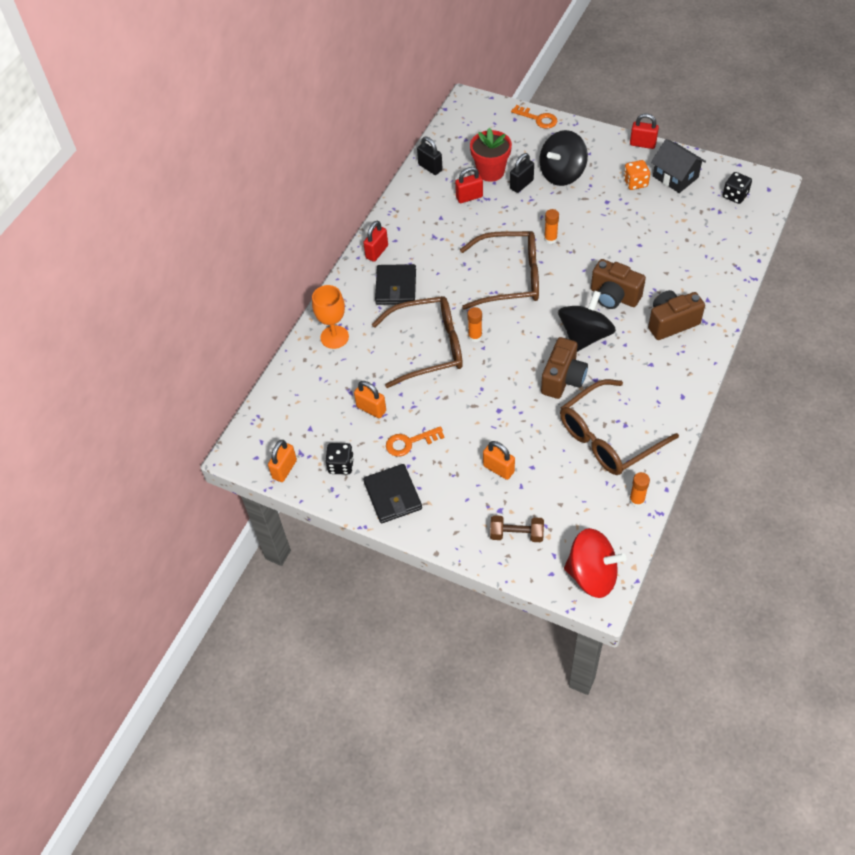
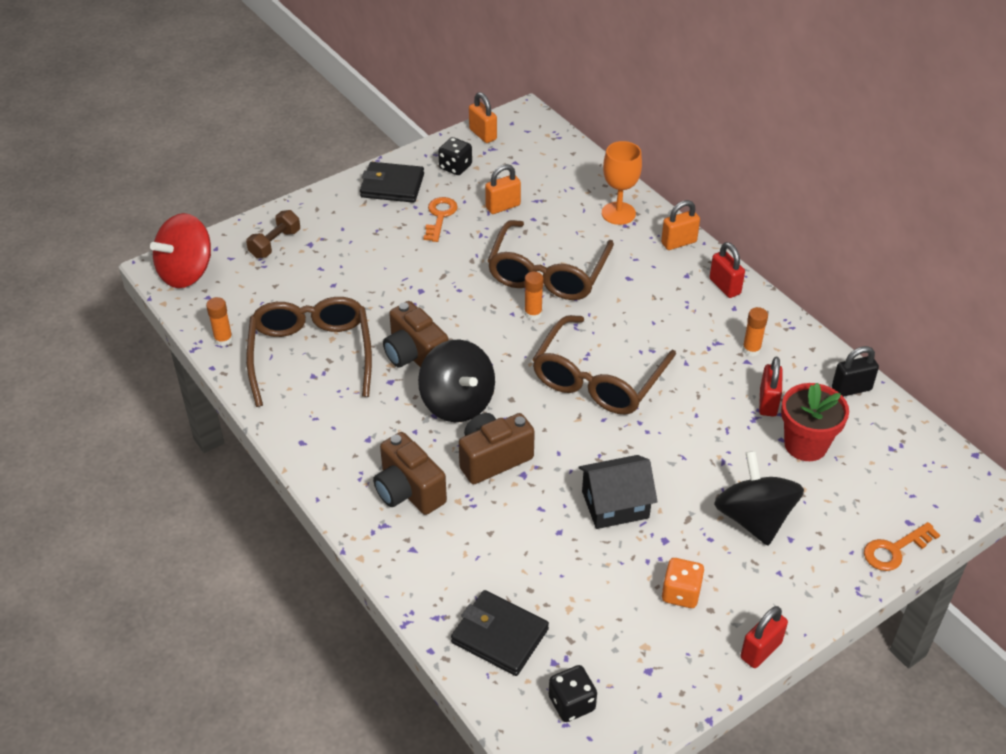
camera: 115 degrees right, 10 degrees down
(396, 287) = (656, 281): black wallet -> black wallet (499, 636)
(498, 469) = (353, 261): orange padlock -> orange padlock (678, 242)
(521, 184) = (759, 465): black padlock -> none
(550, 239) = (635, 446): orange glue stick -> orange glue stick (751, 349)
(671, 323) = (408, 491): brown camera -> brown camera turned 135 degrees clockwise
(675, 177) = (661, 650): black house -> black house (615, 504)

